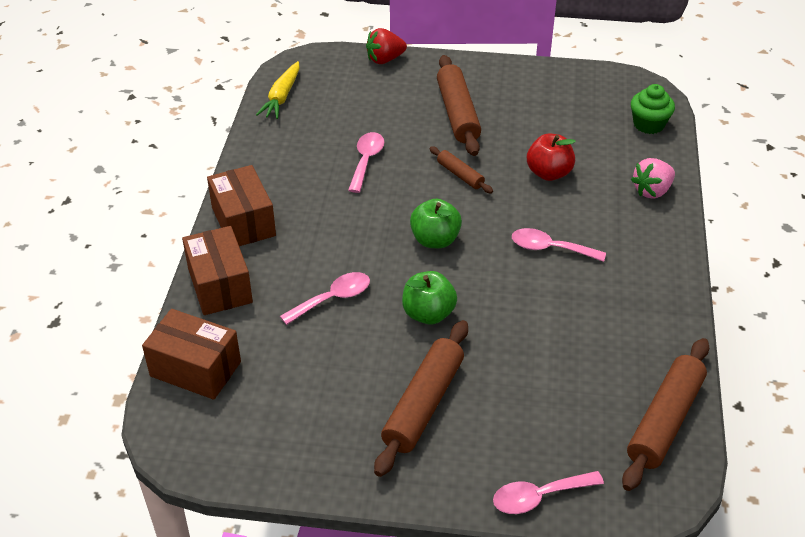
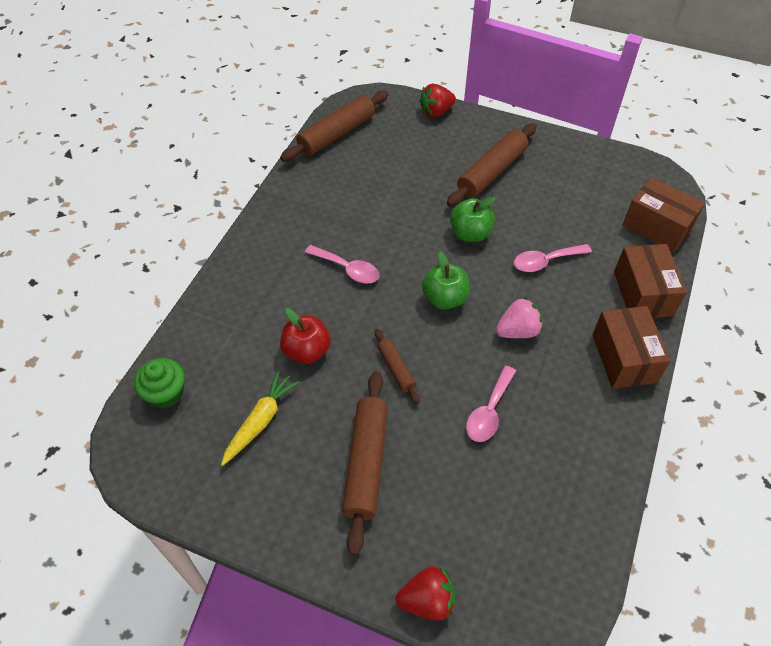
camera: 165 degrees left, 10 degrees up
(282, 97) = (578, 551): yellow carrot -> yellow carrot (260, 421)
(538, 497) = (436, 111): pink spoon -> red strawberry
(652, 191) = (222, 308): pink strawberry -> pink strawberry (517, 331)

